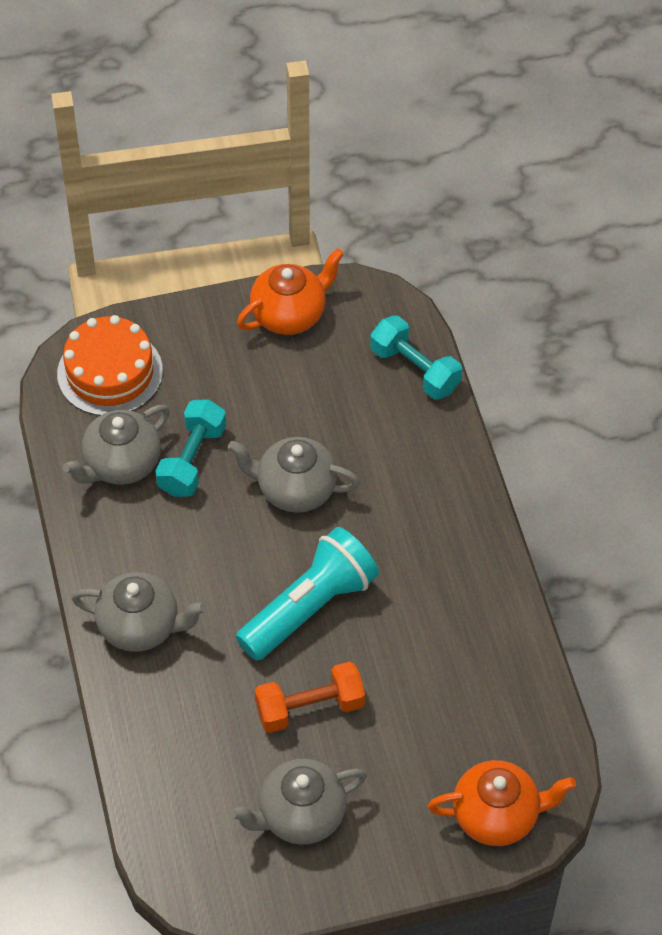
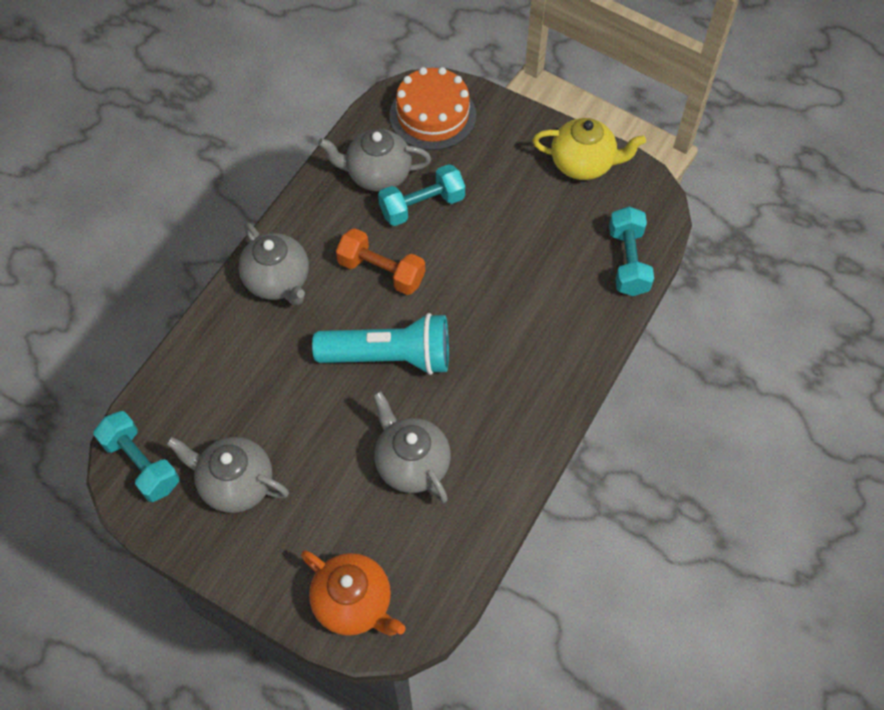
camera: 45 degrees right, 5 degrees up
(202, 872) = (141, 464): none -> turquoise dumbbell
(290, 314) = (583, 164): orange teapot -> yellow teapot
(295, 489) = (464, 275): grey teapot -> grey teapot (411, 464)
(309, 707) = (318, 420): orange dumbbell -> orange dumbbell (381, 271)

